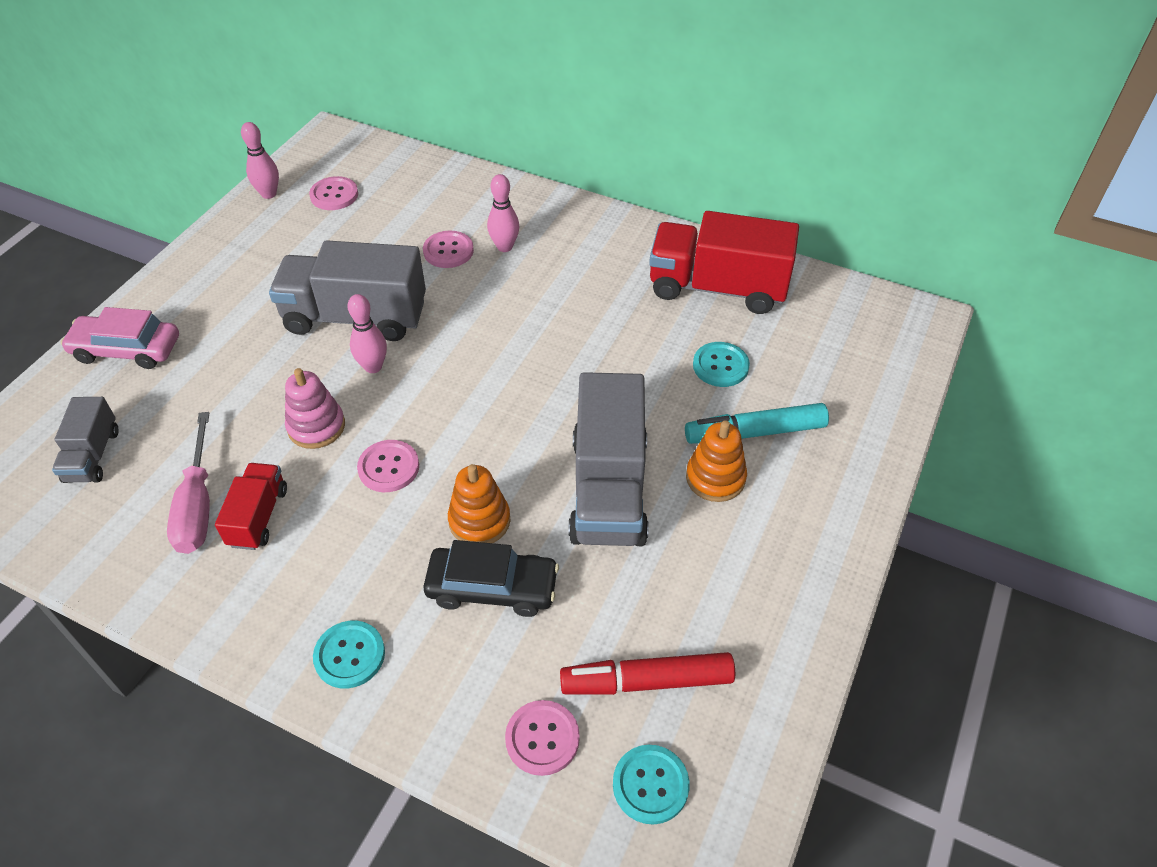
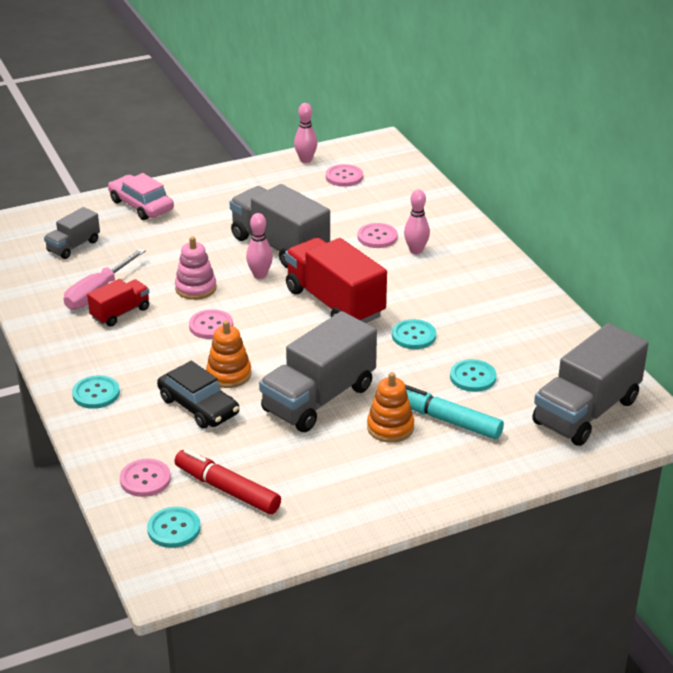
camera: 40 degrees right, 15 degrees down
(614, 350) = (413, 336): none -> turquoise button
(717, 288) = (530, 336): red truck -> red truck (335, 303)
(855, 343) = (586, 412): none -> grey truck

